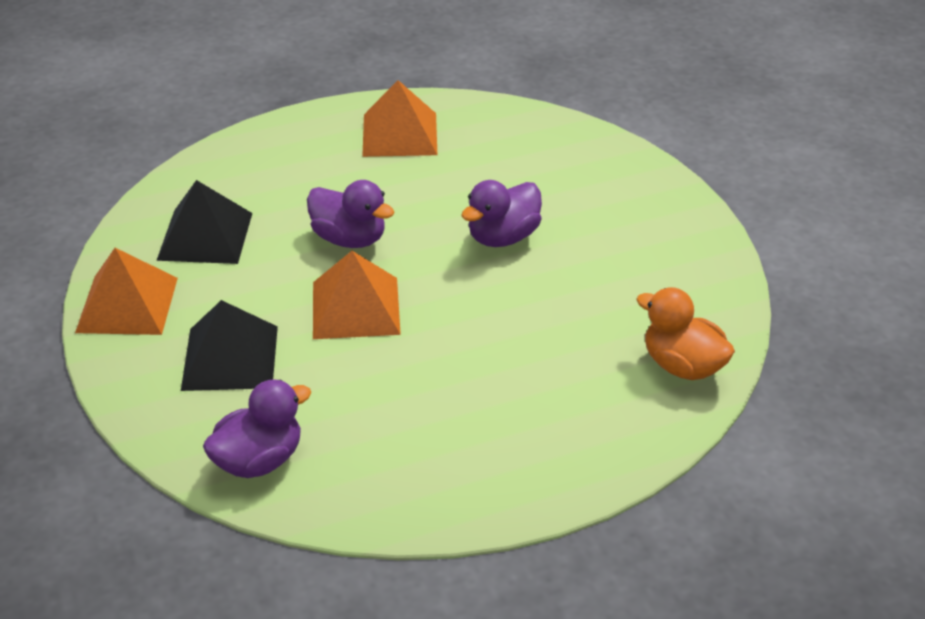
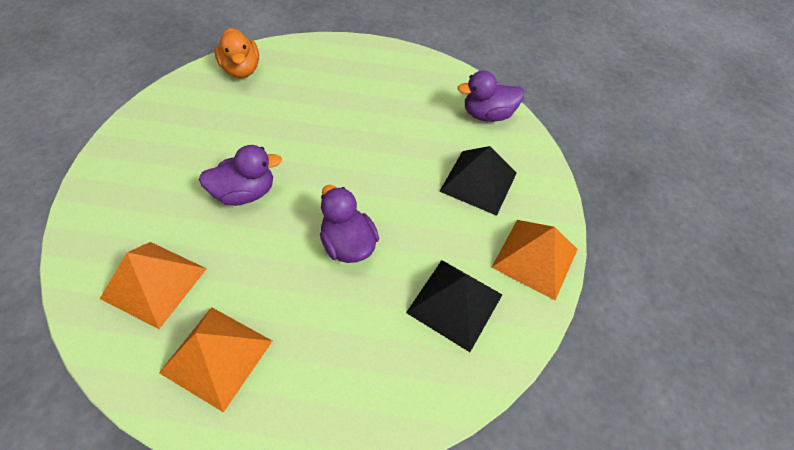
camera: 155 degrees left, 15 degrees up
(355, 307) = (382, 182): orange pyramid -> orange pyramid (154, 283)

